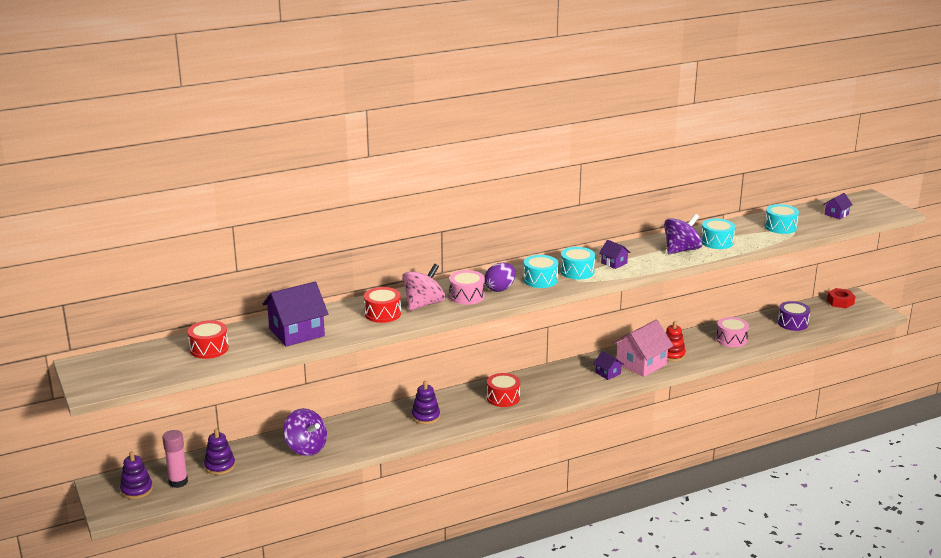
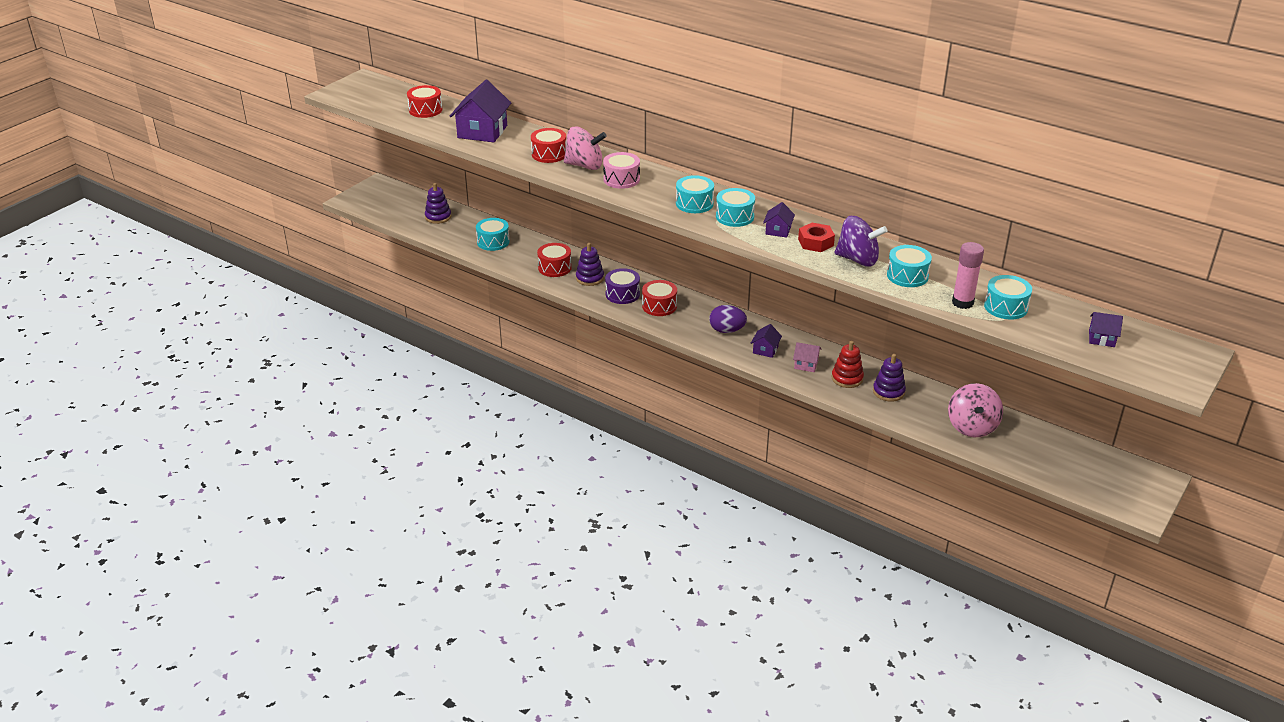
camera: 60 degrees right, 10 degrees up
(136, 490) = (383, 198): purple stacking toy -> purple stacking toy (888, 392)
(178, 482) = (405, 209): pink glue stick -> pink glue stick (962, 303)
(296, 332) = (482, 132): purple house -> purple house turned 75 degrees clockwise
(306, 448) = (493, 242): purple spinning top -> turquoise drum
(389, 429) = (554, 268): none -> red drum
(500, 289) = (653, 190): purple egg -> purple egg (727, 330)
(641, 364) = (806, 364): pink house -> pink house, size x0.49
(731, 339) = (927, 409): pink drum -> none
(762, 332) = (972, 427): none -> pink spinning top
(792, 323) = (1022, 444): purple drum -> purple drum (622, 294)
(840, 302) = (1127, 470): red nut -> red nut (815, 242)

